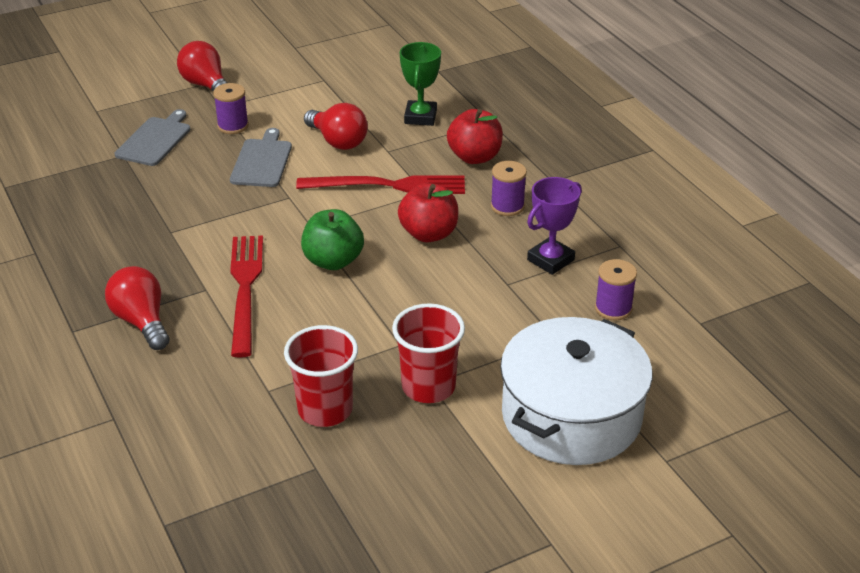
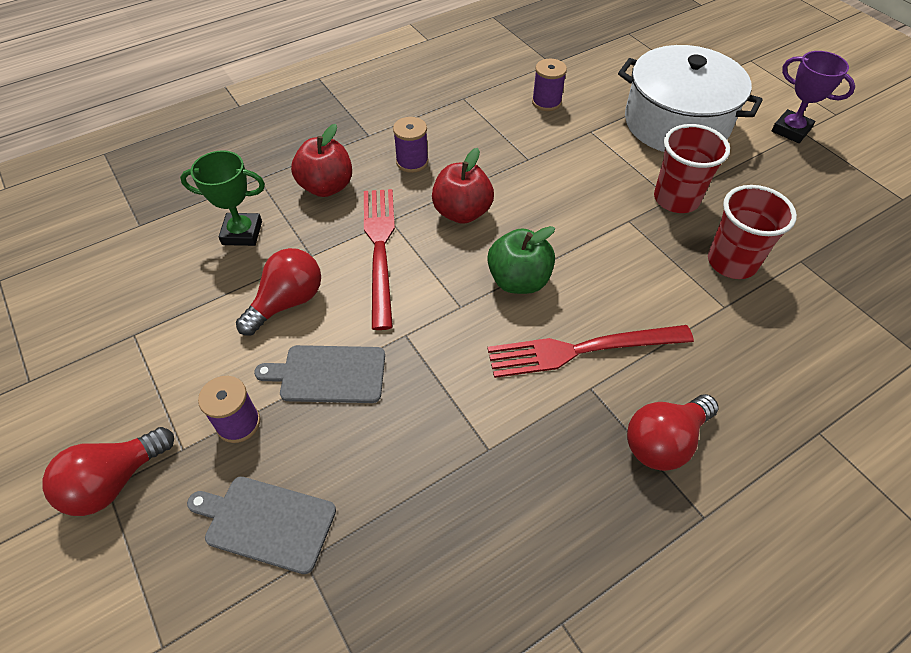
camera: 95 degrees left, 15 degrees up
(550, 260) = (490, 134): purple trophy -> purple trophy (791, 130)

